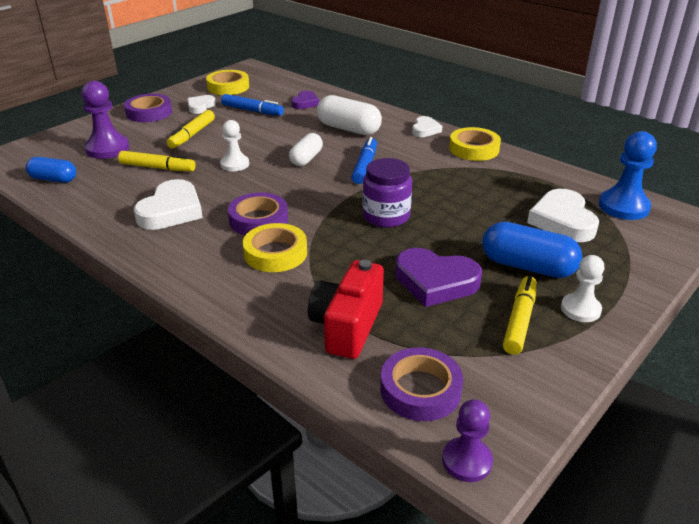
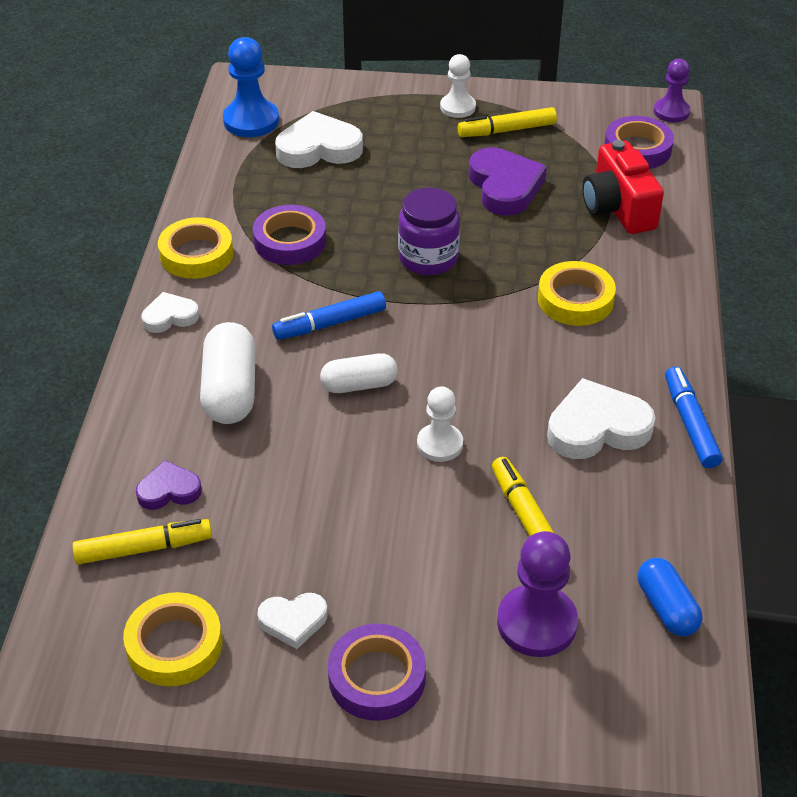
camera: 125 degrees left, 10 degrees up
(192, 135) = (401, 553): yellow marker -> yellow marker (144, 548)
(252, 111) = (254, 538): blue marker -> blue marker (690, 424)
(258, 220) = (535, 345): purple tape -> purple tape (290, 241)
(347, 326) = (618, 208): red camera -> red camera turned 90 degrees clockwise
(527, 266) = (423, 147): blue capsule -> none
(562, 221) = (318, 148): white heart -> white heart turned 150 degrees counterclockwise

